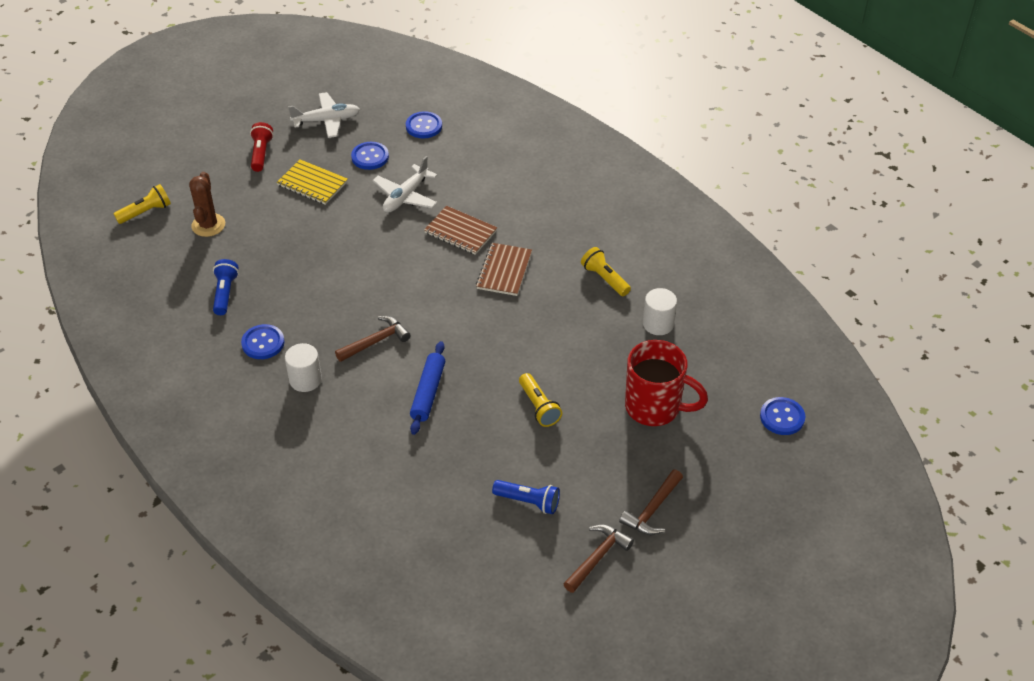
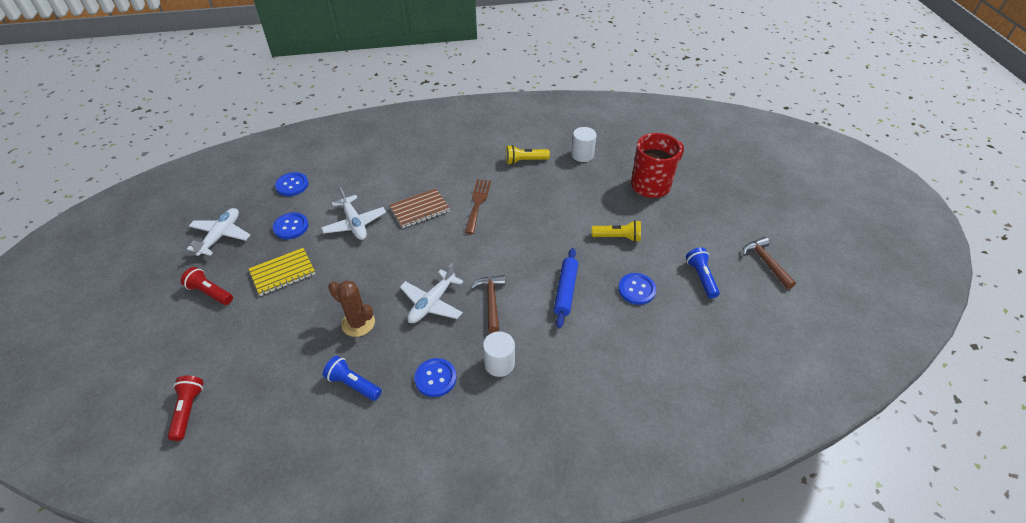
camera: 60 degrees left, 0 degrees up
(146, 212) = (188, 410): yellow flashlight -> red flashlight
(208, 225) = (257, 365): brown cactus -> brown cactus (358, 323)
(345, 300) = (432, 303): none -> white plane
(428, 392) = (565, 291): blue rolling pin -> blue rolling pin turned 60 degrees clockwise
(504, 271) = (477, 203): brown notebook -> brown fork
(528, 502) = (701, 277): blue flashlight -> blue flashlight turned 60 degrees counterclockwise
(652, 510) = (736, 221): brown hammer -> none
(782, 417) = (690, 139): blue button -> blue button (636, 289)

